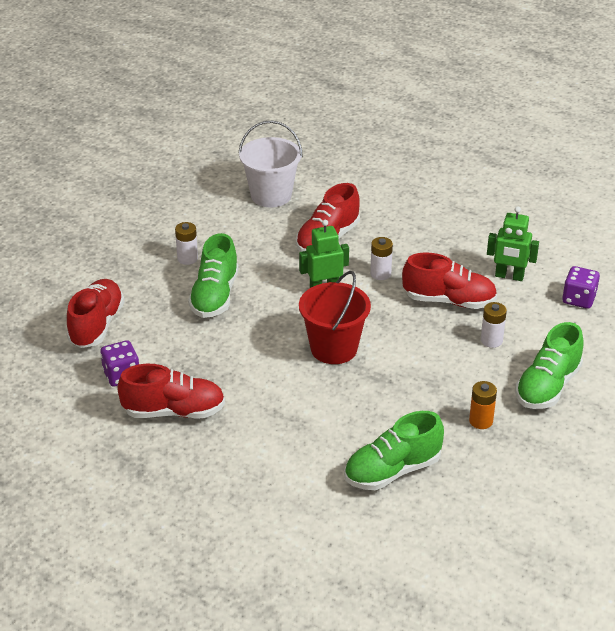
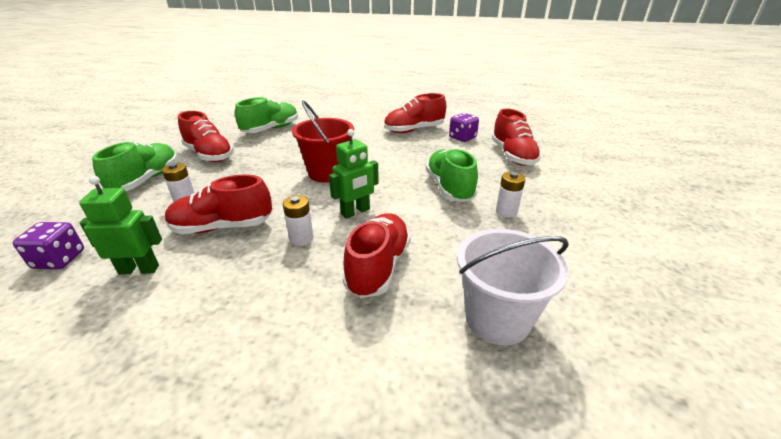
camera: 160 degrees right, 5 degrees down
(481, 421) = (209, 155): orange battery -> red shoe

